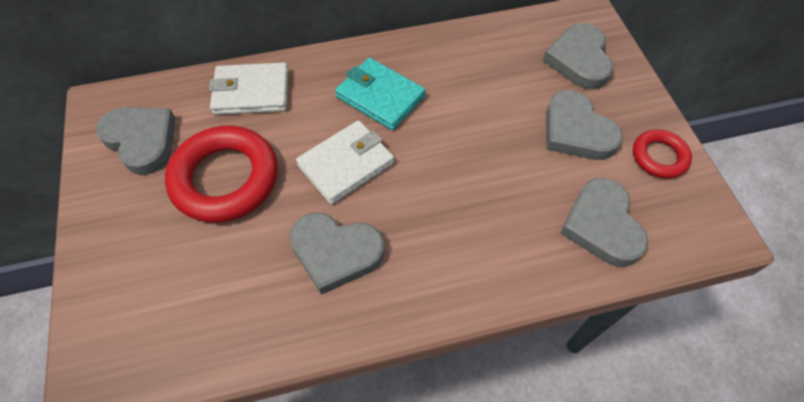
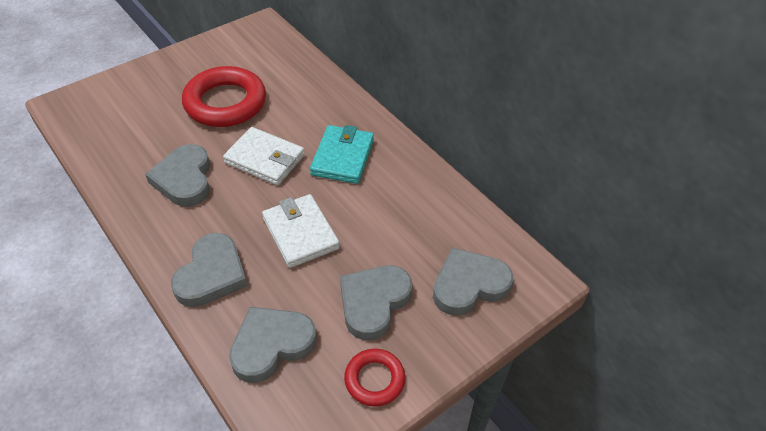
camera: 65 degrees right, 10 degrees down
(141, 141) = (240, 54): grey heart -> grey heart (211, 274)
(251, 92) = (309, 87): white wallet -> white wallet (300, 233)

